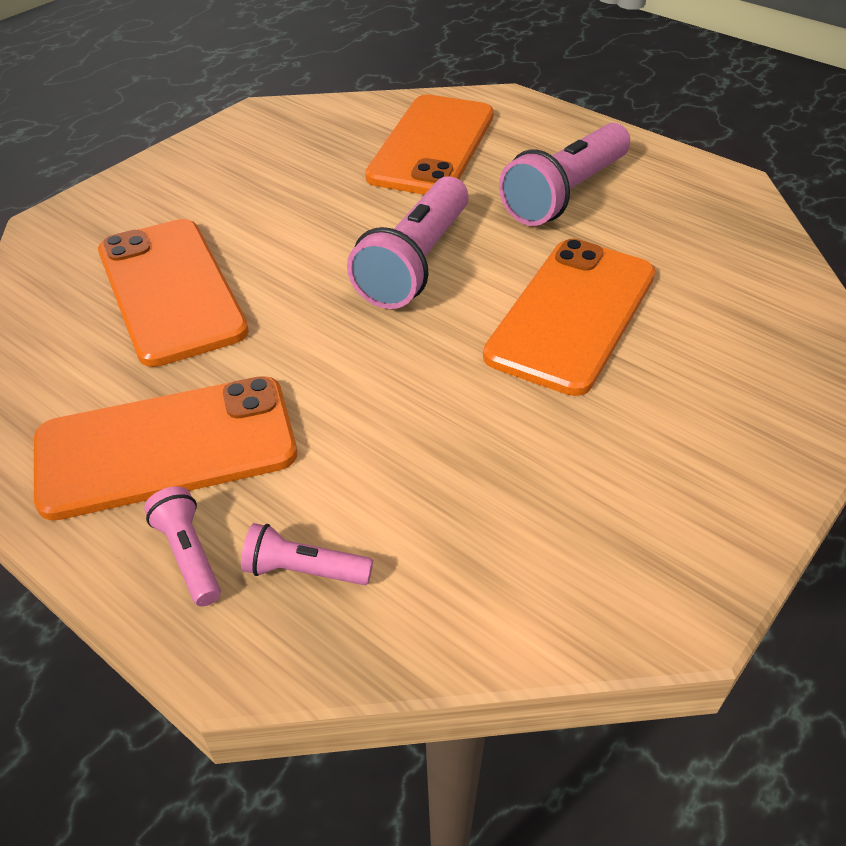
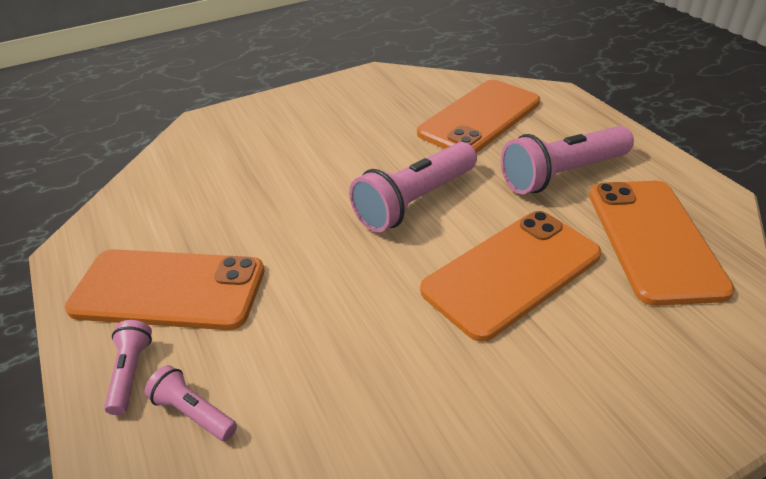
camera: 25 degrees right, 5 degrees down
(171, 291) = (241, 181): orange phone -> orange phone (653, 239)

